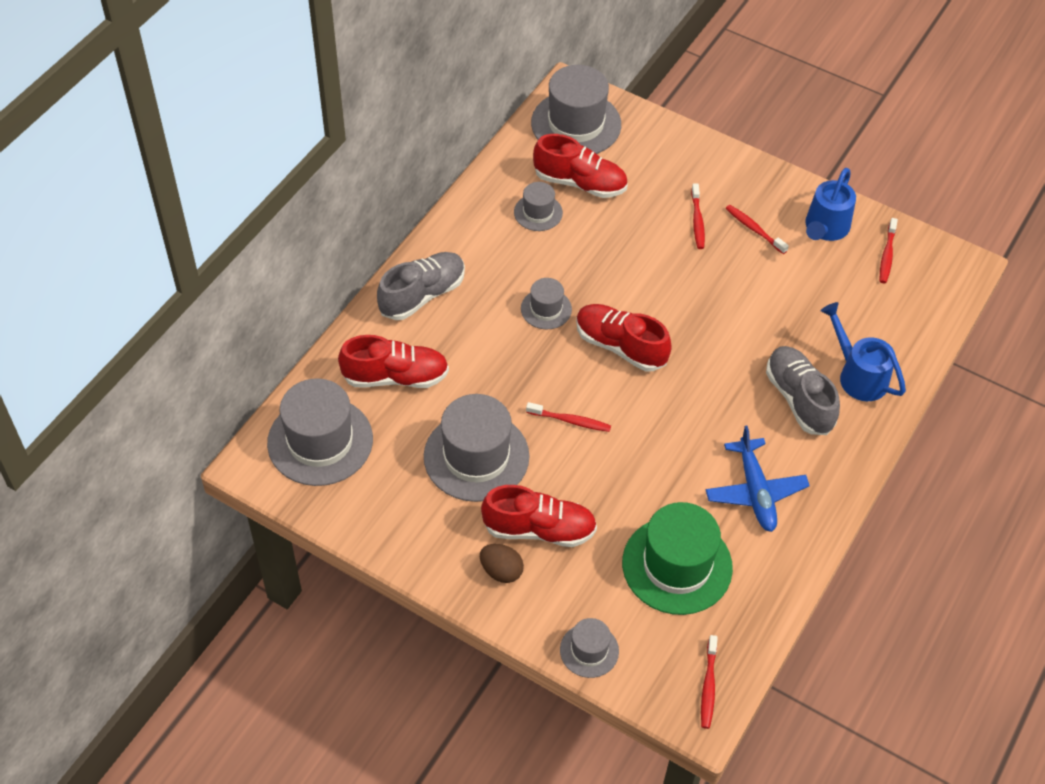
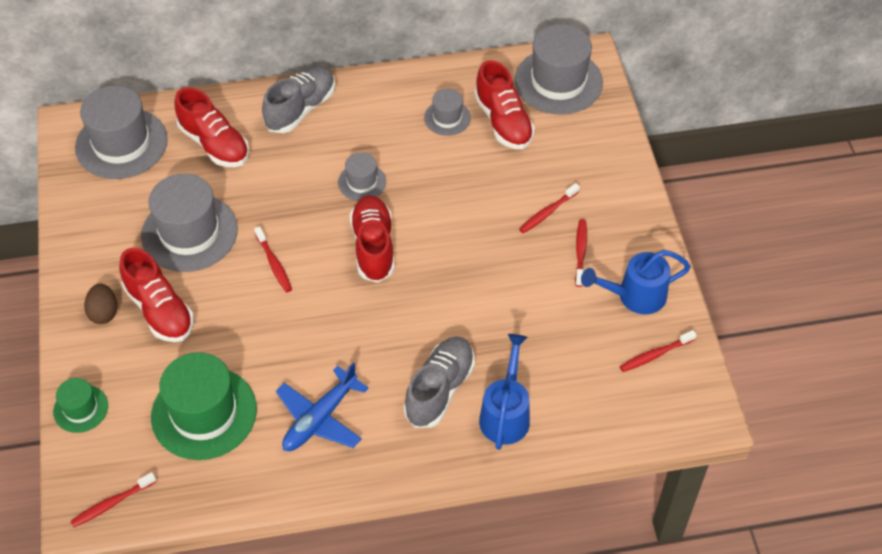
camera: 50 degrees right, 0 degrees up
(422, 295) = (301, 109): grey shoe -> grey shoe turned 60 degrees counterclockwise
(589, 650) = (81, 409): grey hat -> green hat

